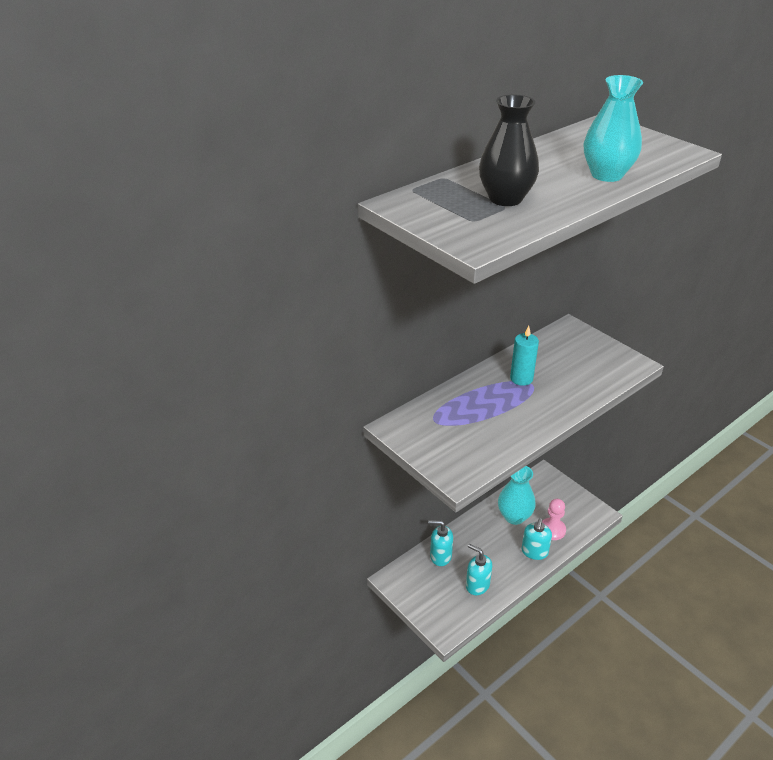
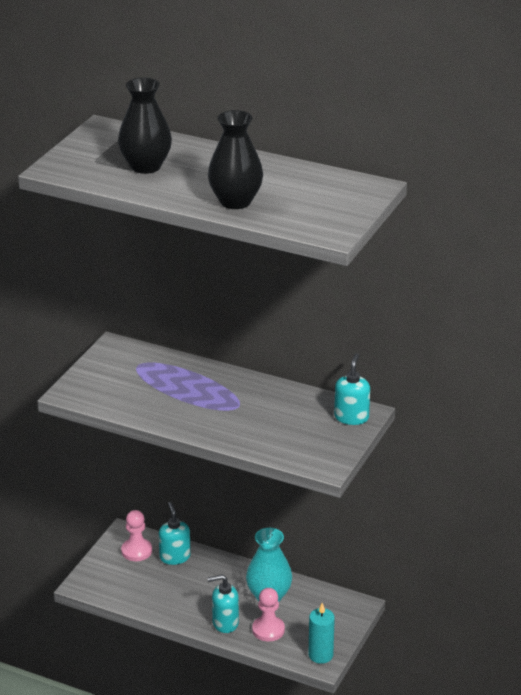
camera: 65 degrees right, 5 degrees down
(420, 578) = (136, 551): none -> pink pawn
(477, 585) = (152, 592): turquoise soap dispenser -> turquoise soap dispenser (351, 417)
(521, 378) = (241, 399): turquoise candle -> turquoise candle (320, 655)
(606, 175) = (235, 201): turquoise vase -> black vase

